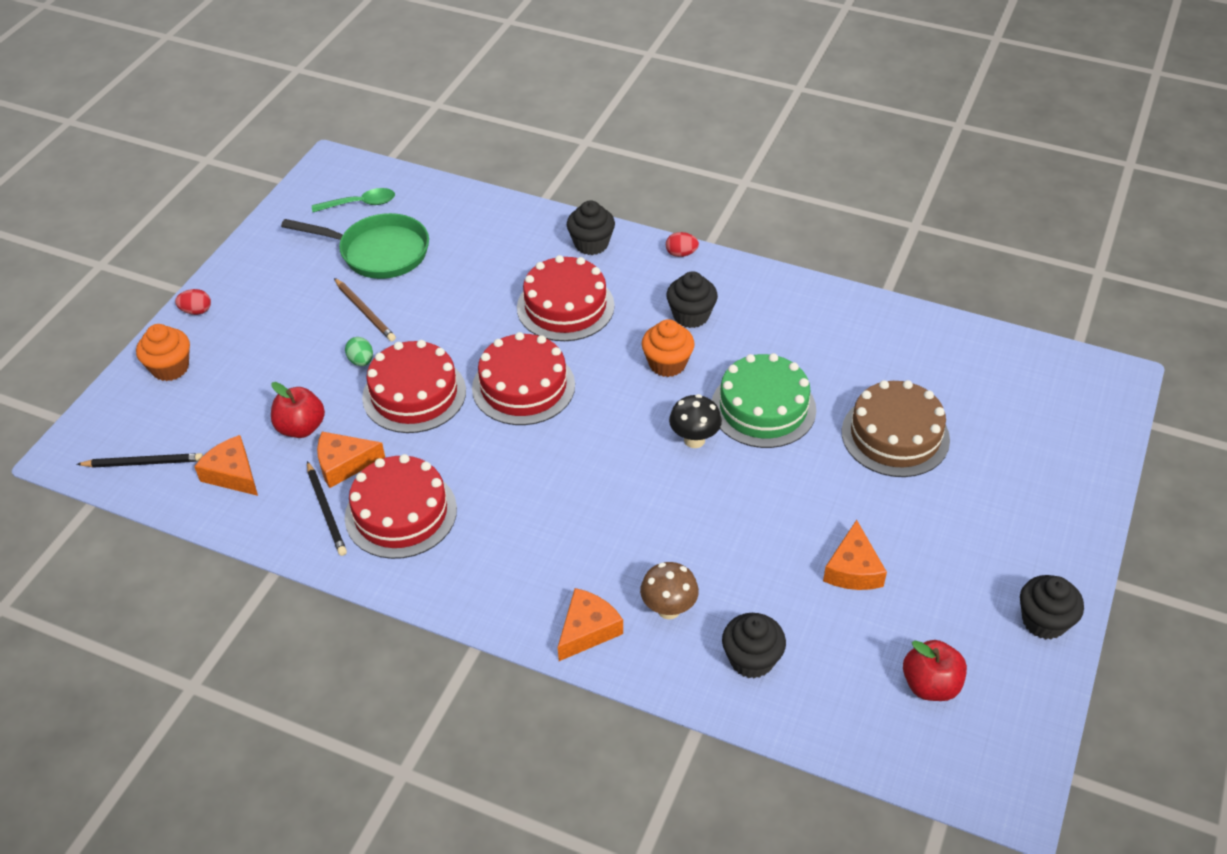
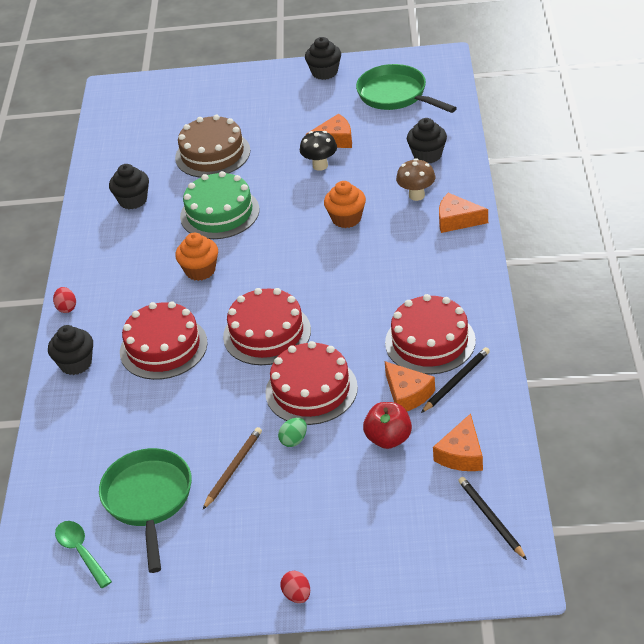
camera: 110 degrees left, 5 degrees down
(170, 368) = (379, 569): orange cupcake -> orange cupcake (346, 218)
(691, 315) = (140, 277): black cupcake -> black cupcake (133, 200)
(694, 440) = (269, 232): black mushroom -> black mushroom (320, 165)
(930, 685) = (395, 95): red apple -> green pan

